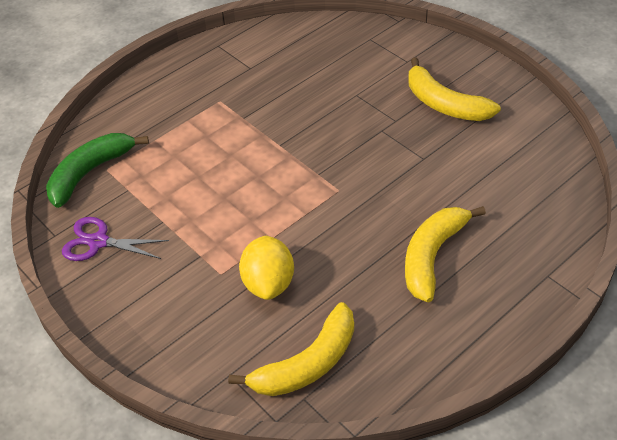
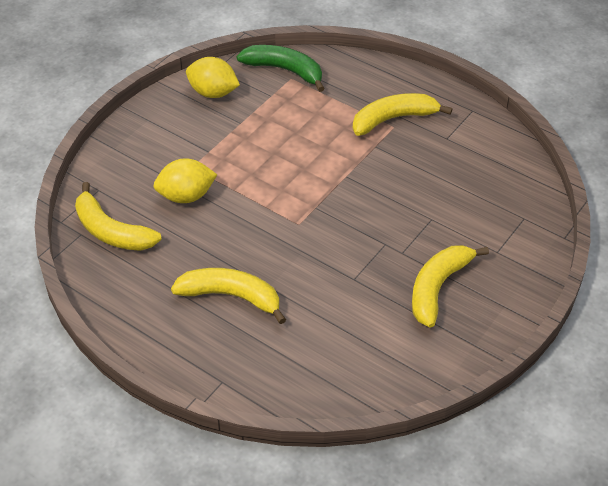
camera: 75 degrees right, 0 degrees up
(98, 242) = (213, 93): purple scissors -> yellow lemon
(208, 99) = (393, 119): none -> yellow banana

